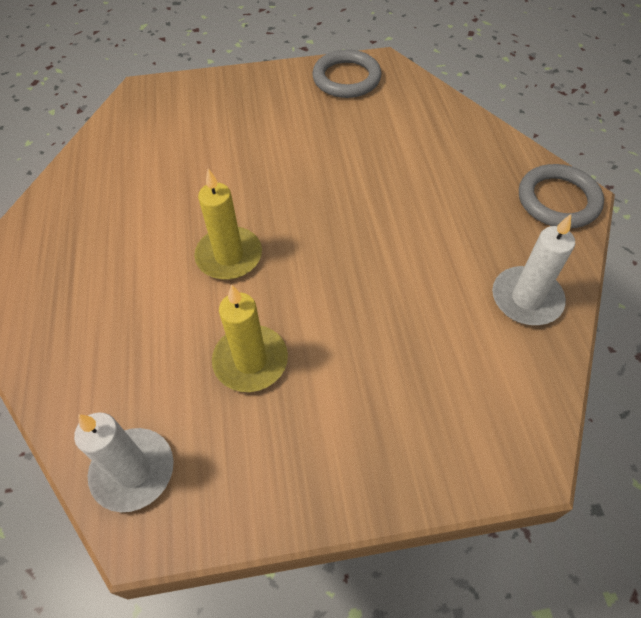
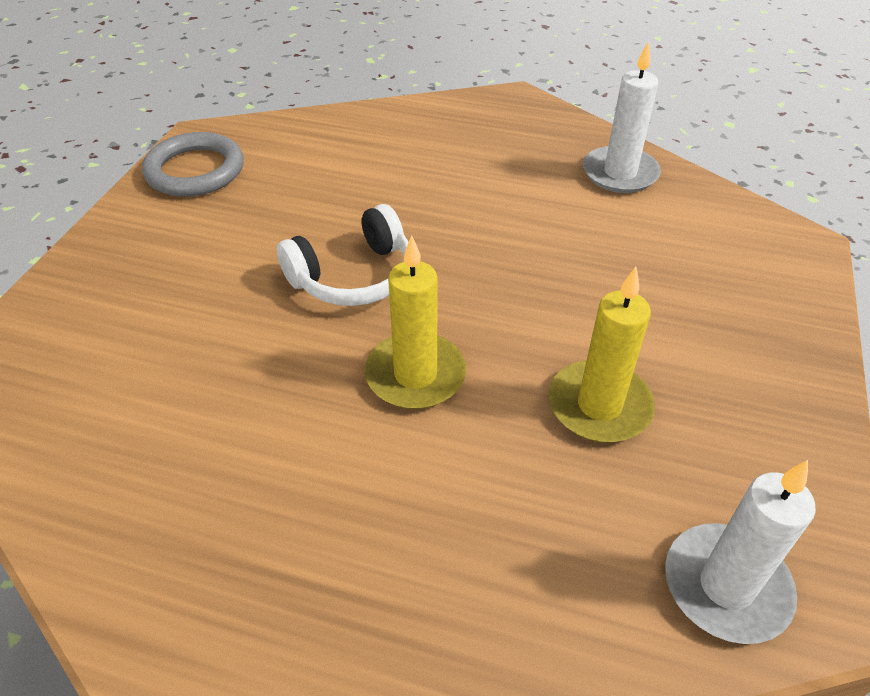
camera: 65 degrees left, 10 degrees down
(297, 192) = (354, 276): none -> white headphones
(558, 200) = (512, 110): grey ring -> none

